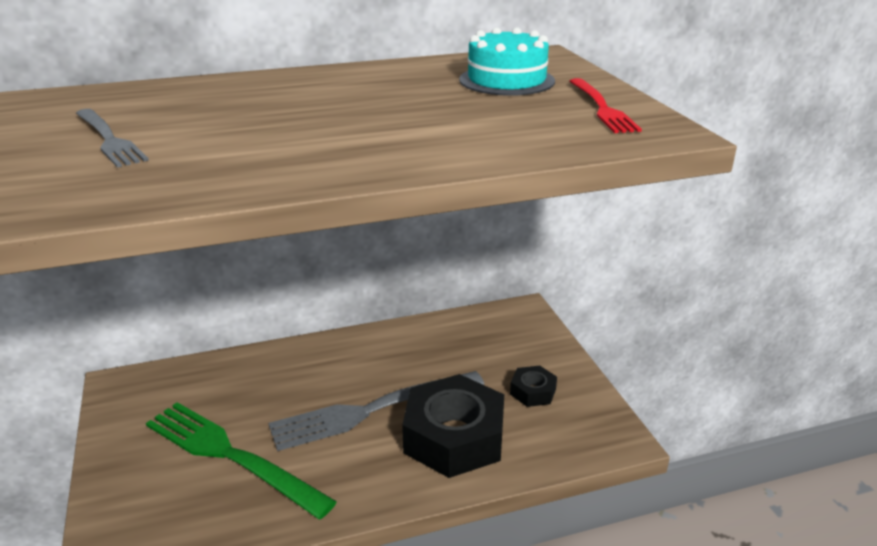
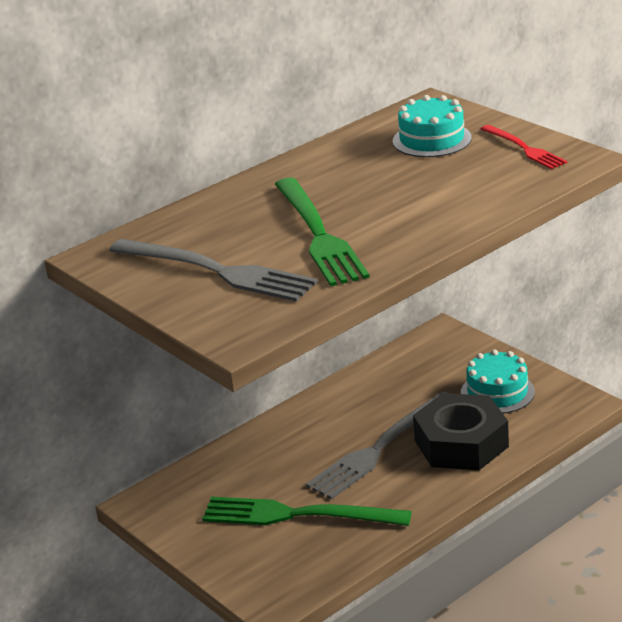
camera: 20 degrees left, 0 degrees up
(109, 139) = (217, 271): grey fork -> grey fork, size x1.78
(264, 133) = (319, 235): none -> green fork
(533, 391) = (497, 392): black nut -> turquoise cake

